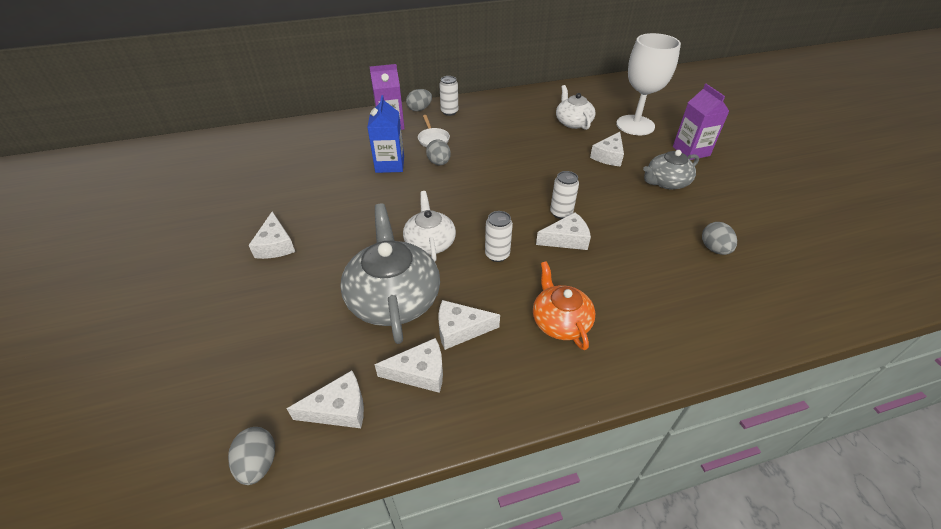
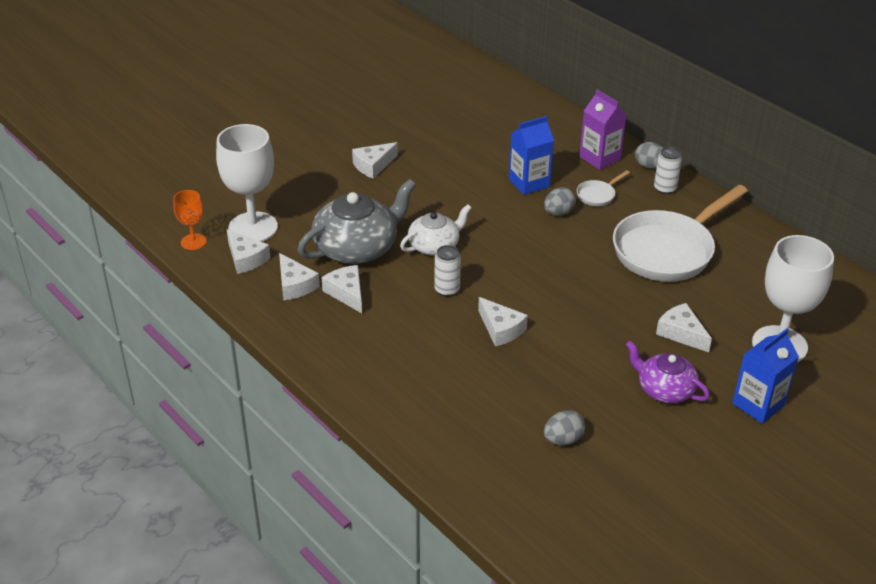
camera: 65 degrees right, 5 degrees down
(258, 463) = (193, 242): grey egg -> orange goblet
(286, 382) = (253, 227): none -> white goblet
(517, 132) = (668, 250): none -> white pan
(560, 321) = (389, 347): orange teapot -> none
(561, 213) = (540, 317): white can -> none
(573, 122) = (734, 289): white teapot -> none
(608, 156) = (681, 333): white cheese -> white cheese turned 45 degrees clockwise
(666, 182) = (664, 389): grey teapot -> purple teapot
(691, 151) = (758, 404): purple carton -> blue carton

